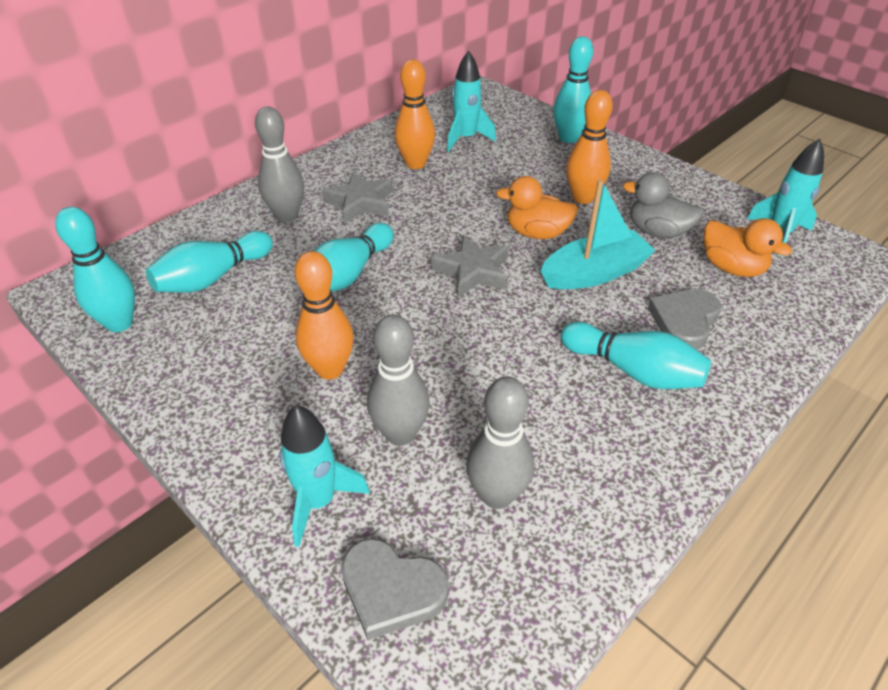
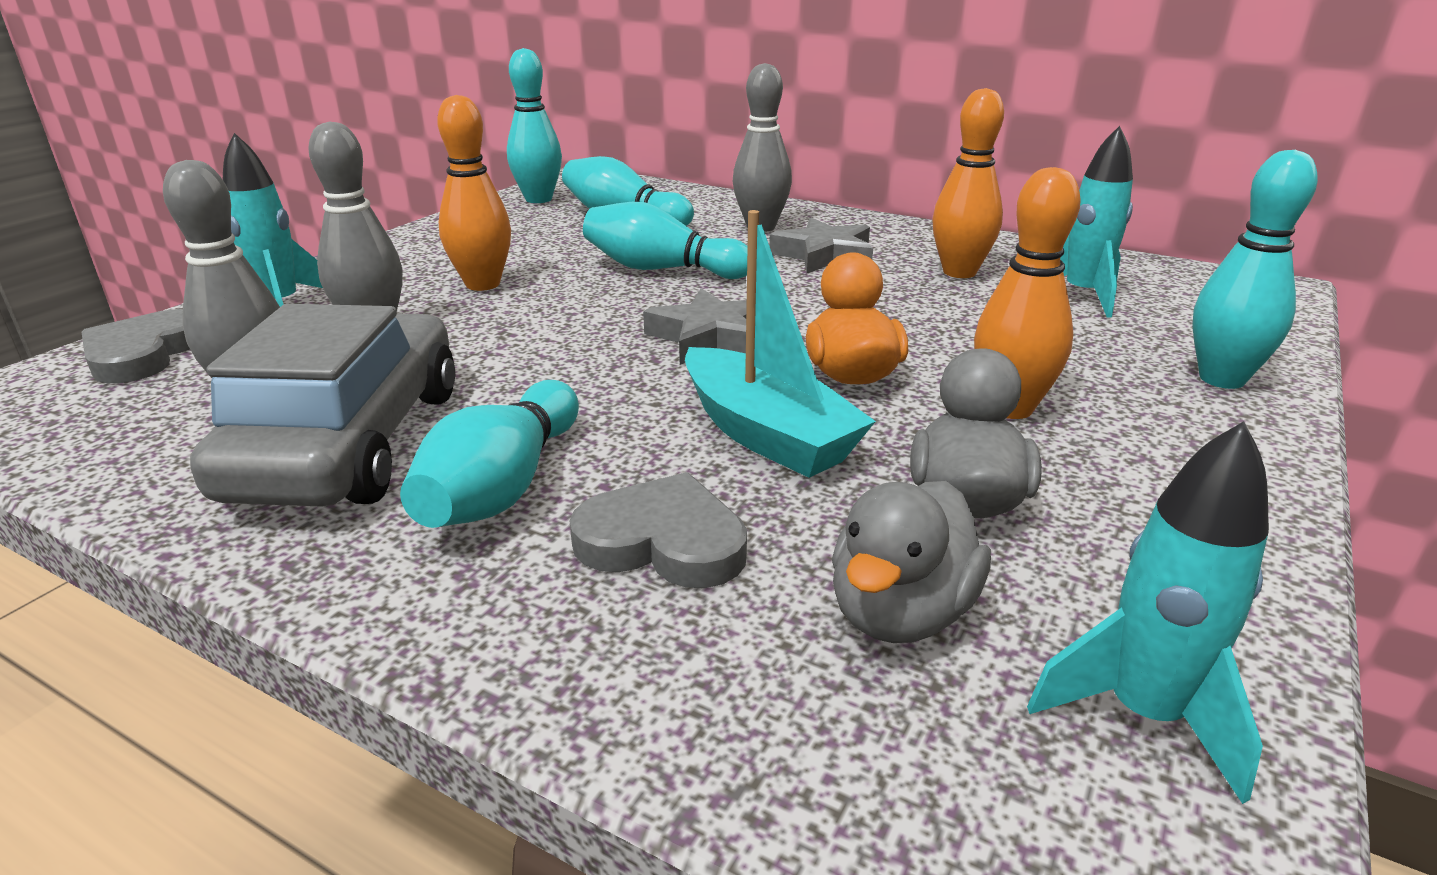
camera: 75 degrees right, 15 degrees down
(574, 437) = (349, 442): none -> grey car
(731, 268) = (900, 613): orange duck -> grey duck

